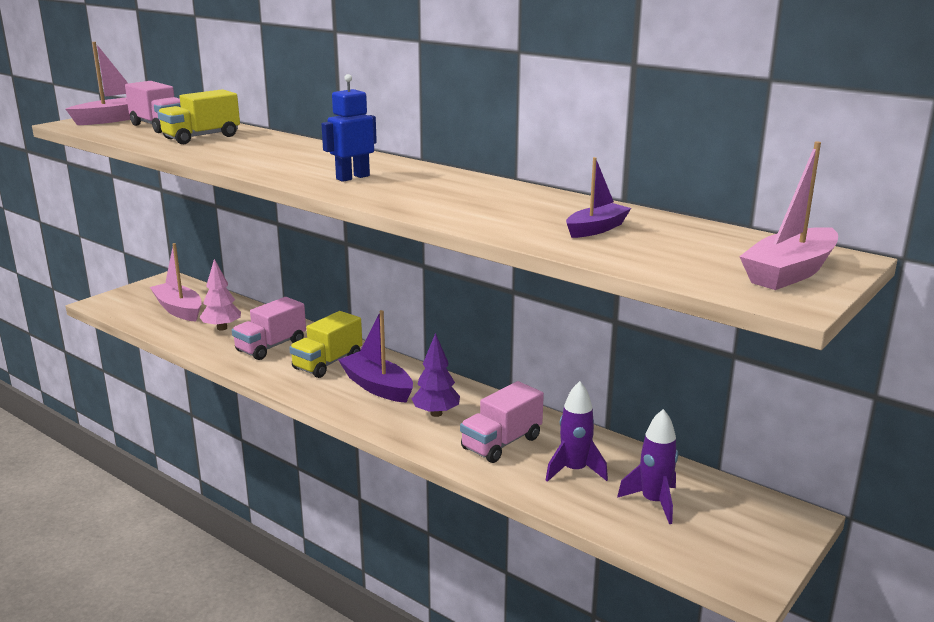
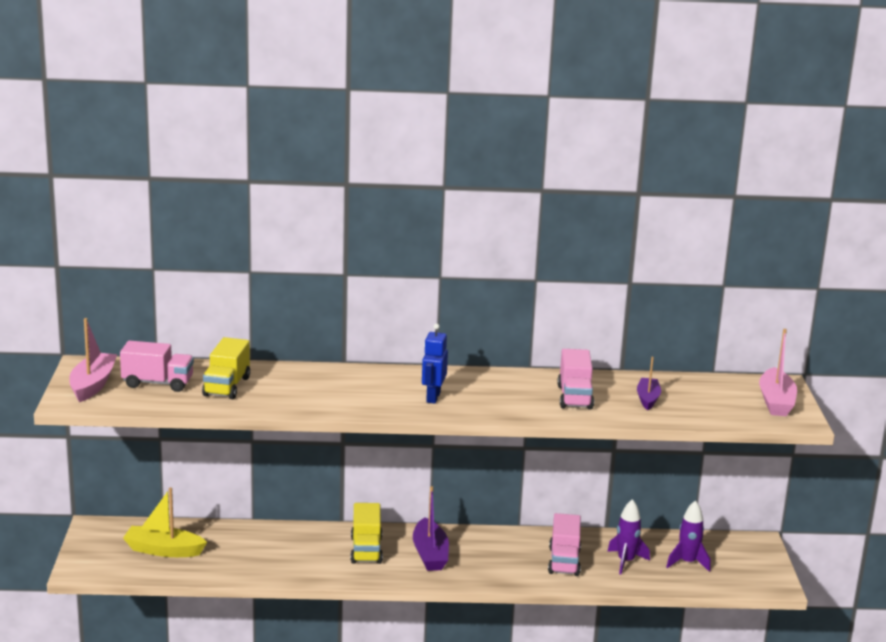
camera: 40 degrees left, 0 degrees up
(179, 310) = (163, 550): pink boat -> yellow boat
(222, 328) = (233, 552): pink tree -> none
(271, 346) = (301, 553): pink truck -> pink truck (575, 397)
(377, 387) = (430, 554): purple boat -> purple boat turned 105 degrees counterclockwise
(436, 413) = (497, 558): purple tree -> none

